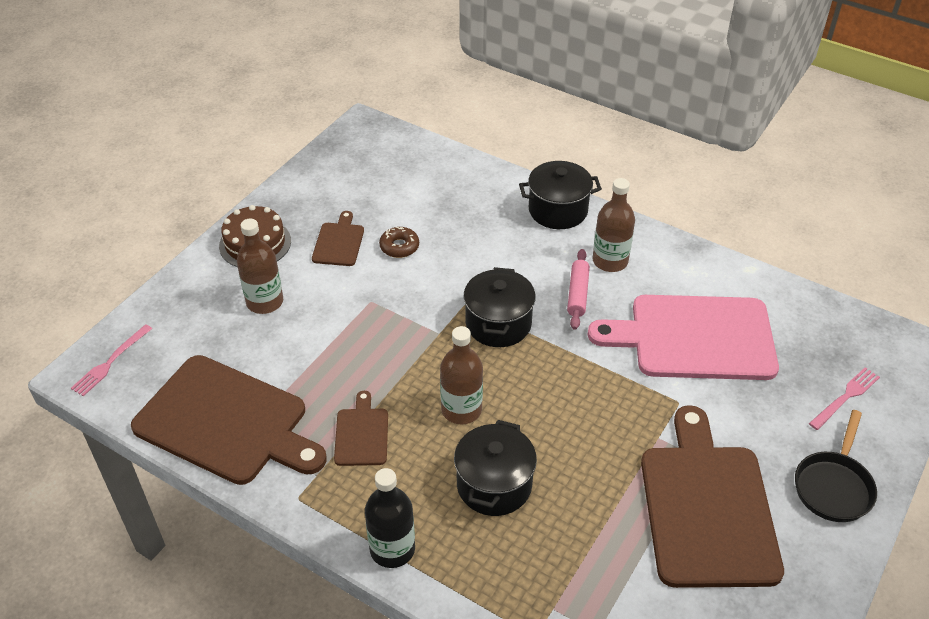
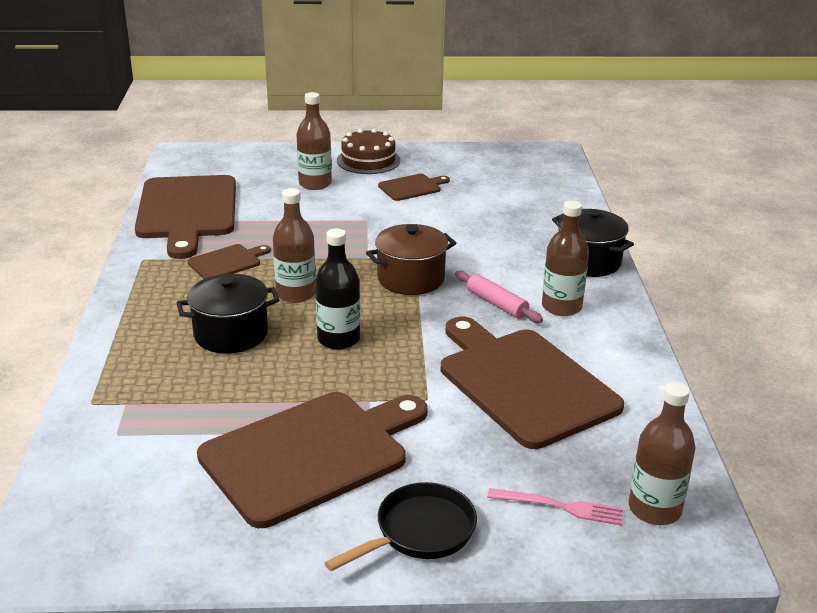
camera: 55 degrees right, 15 degrees down
(110, 362) = (200, 157): pink fork -> none
(392, 549) = (127, 312): black bottle -> black bottle (338, 339)
(399, 247) = (440, 210): brown donut -> none
(498, 324) = (411, 279): black pot -> brown pot
(578, 294) = (496, 304): pink rolling pin -> pink rolling pin turned 75 degrees clockwise
(694, 338) = (523, 383): pink cutting board -> brown cutting board
(833, 486) = (420, 532): black pan -> black pan turned 150 degrees clockwise
(872, 352) = (654, 509): none -> brown bottle

